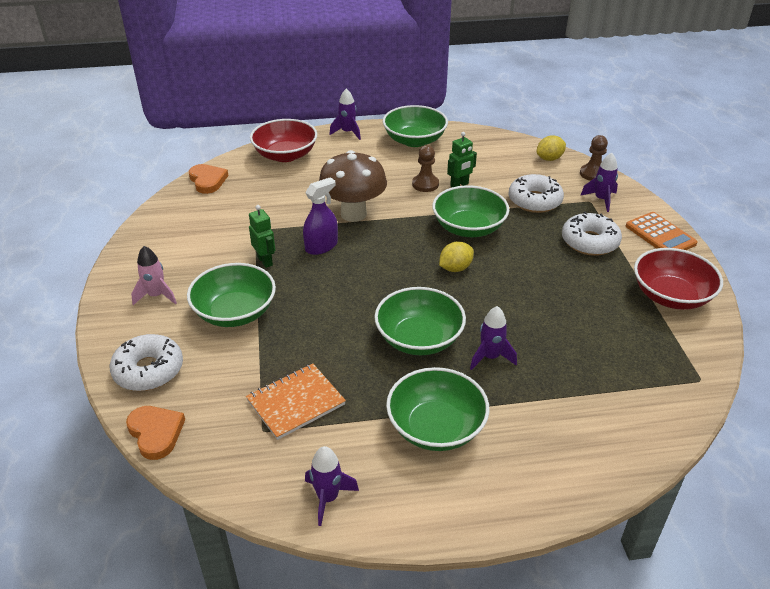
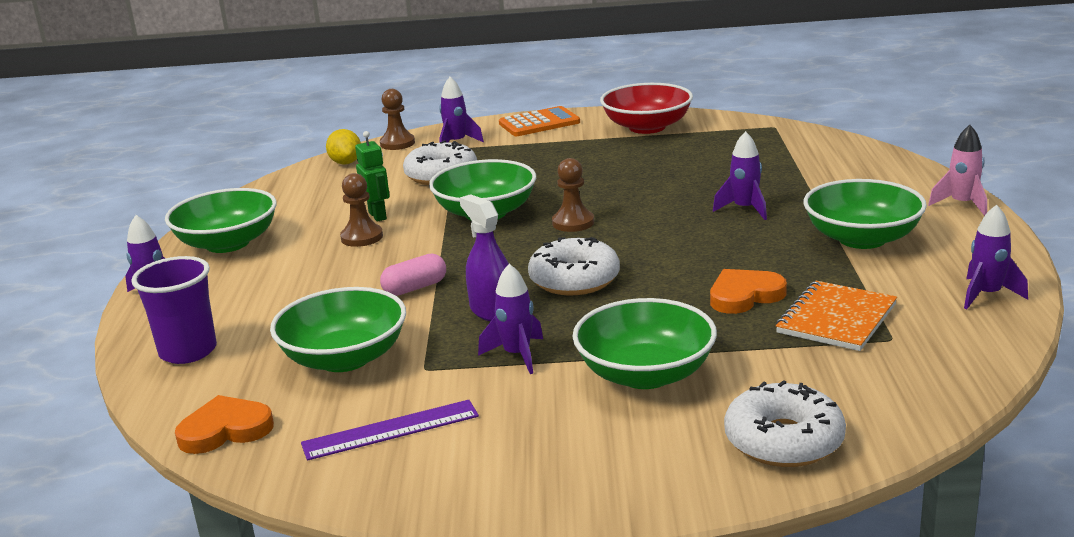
camera: 80 degrees left, 15 degrees down
(156, 296) = (590, 453): pink rocket -> pink rocket (962, 204)
(156, 433) = (916, 420): orange heart -> orange heart (744, 295)
(196, 228) = (390, 430): none -> purple ruler
(265, 261) = (517, 355): green robot -> purple rocket
(285, 155) = (188, 351): red bowl -> purple cup
(296, 402) = (836, 319): orange notebook -> orange notebook turned 60 degrees clockwise
(353, 214) = (415, 288): brown mushroom -> pink capsule
(419, 338) = (711, 245): green bowl -> green bowl (344, 358)
(455, 268) = (573, 223): yellow lemon -> brown pawn
(589, 242) = (540, 153): white donut -> white donut (574, 280)

